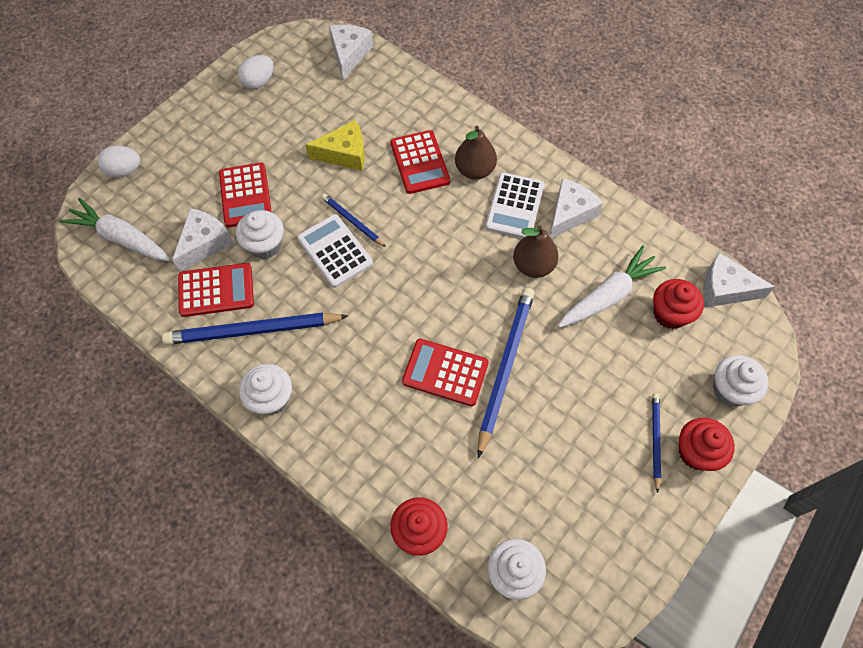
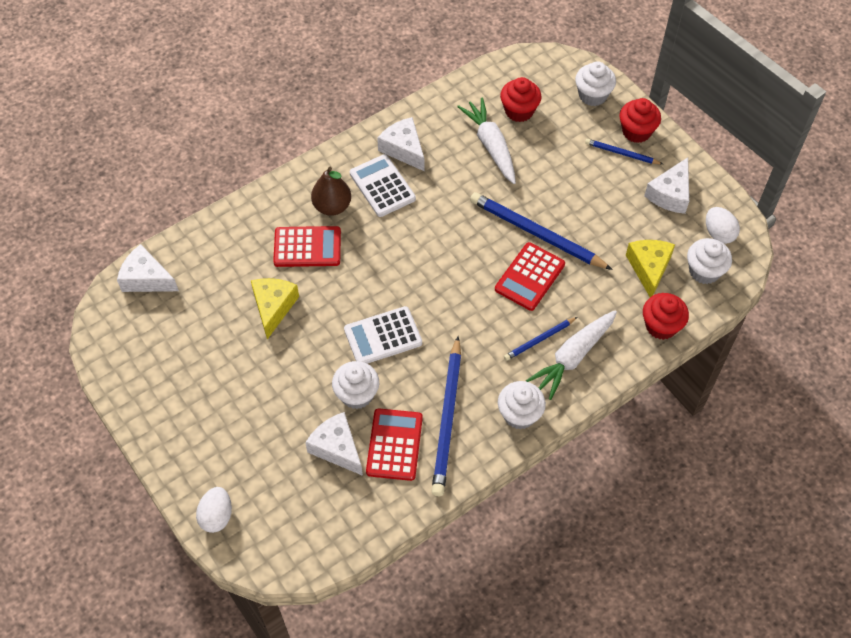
camera: 75 degrees left, 5 degrees down
(121, 238) = (304, 527): white carrot -> white carrot (573, 357)
(245, 195) = (292, 403): red calculator -> none
(258, 82) = (148, 369): white egg -> white egg (718, 233)
(352, 221) = (355, 316): blue pencil -> blue pencil (539, 340)
(496, 503) = (649, 268): none -> yellow cheese
(515, 206) = (382, 186): white calculator -> white calculator turned 150 degrees counterclockwise
(533, 265) = (446, 189): brown pear -> none
(725, 289) = (507, 70): white cheese -> white cheese (670, 194)

